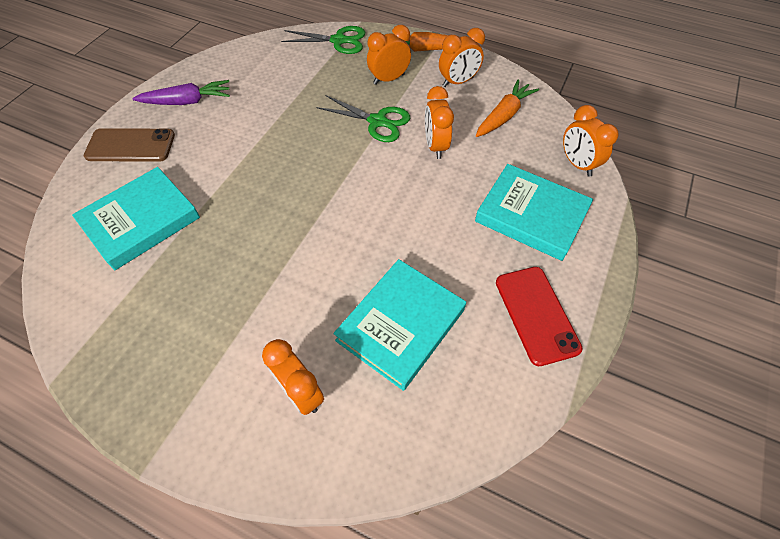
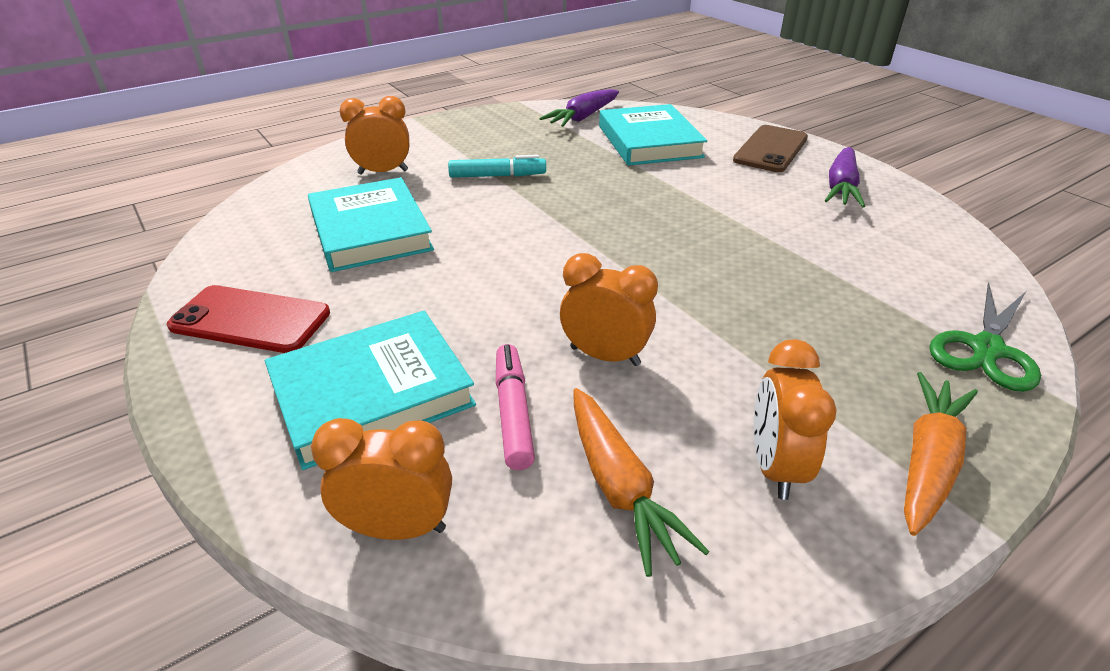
camera: 120 degrees right, 20 degrees down
(93, 294) = (582, 117): none -> purple carrot
(262, 294) = (497, 176): none -> turquoise marker
(377, 122) = (707, 318): green scissors -> none
(389, 79) = (826, 370): orange clock -> none
(497, 160) = (513, 413): none -> pink marker

